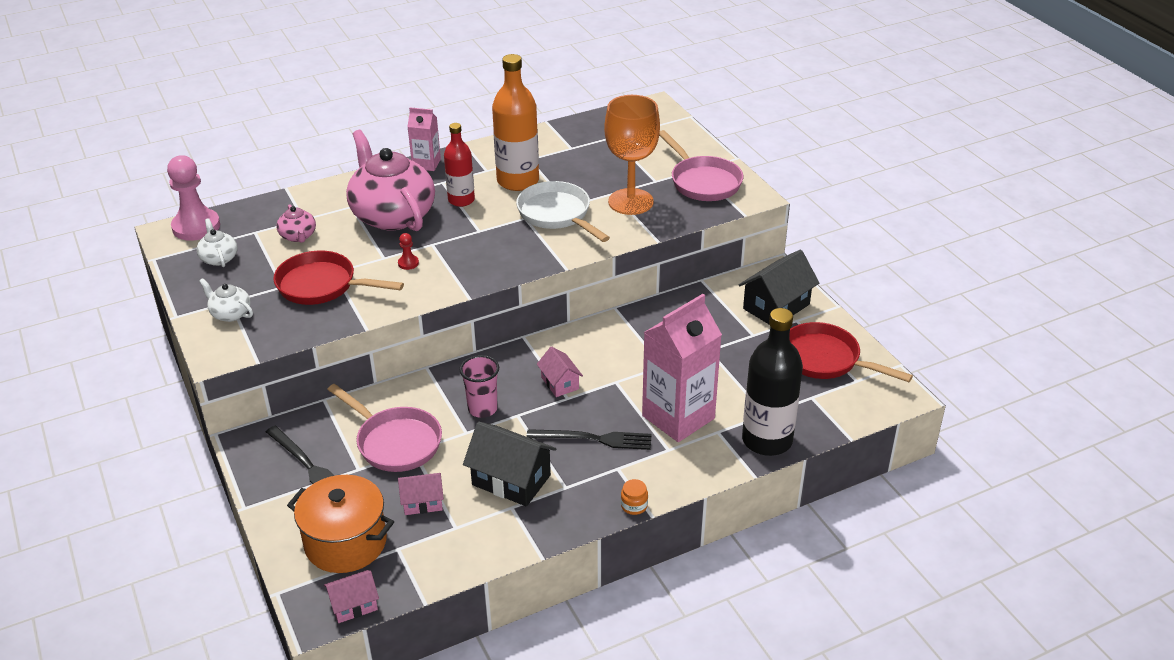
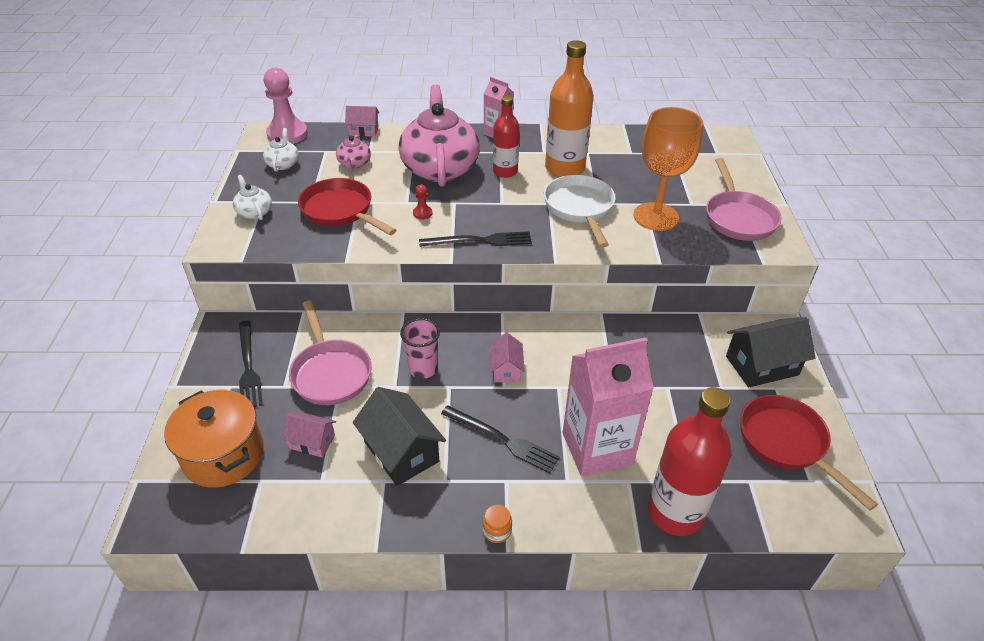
camera: 25 degrees right, 5 degrees up
(354, 605) = (184, 523): pink house -> pink house (364, 131)
(483, 271) = (480, 241): none -> black fork
(767, 440) = (675, 512): black bottle -> red bottle

